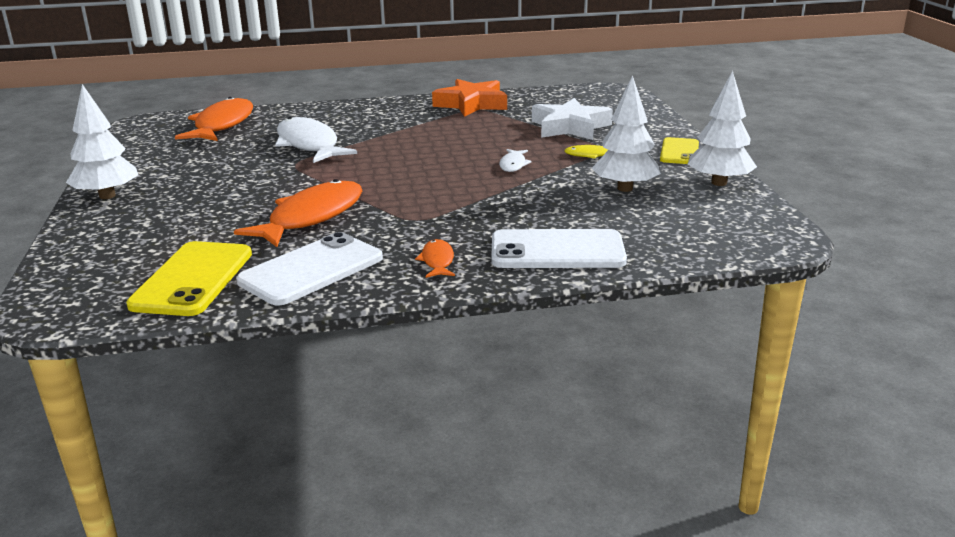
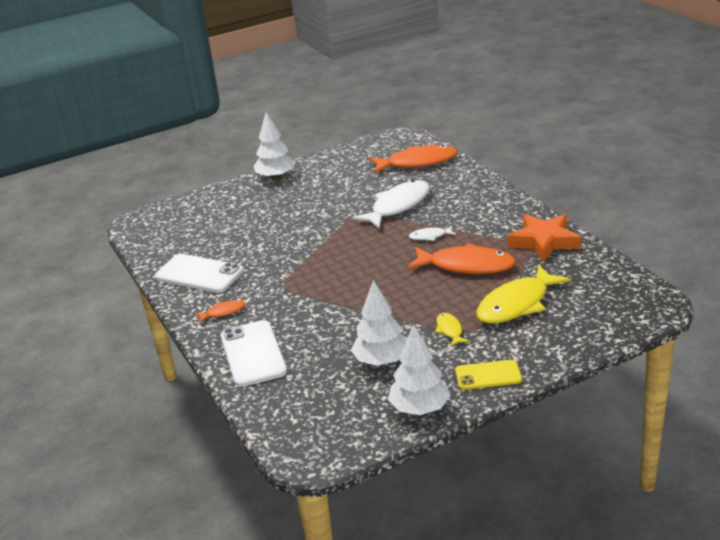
camera: 75 degrees right, 5 degrees up
(192, 279) = (178, 243): yellow phone -> none
(311, 217) = (272, 249): orange fish -> orange fish (466, 266)
(513, 165) = (405, 298): white fish -> white fish (430, 236)
(570, 127) = (517, 304): white star -> yellow fish

